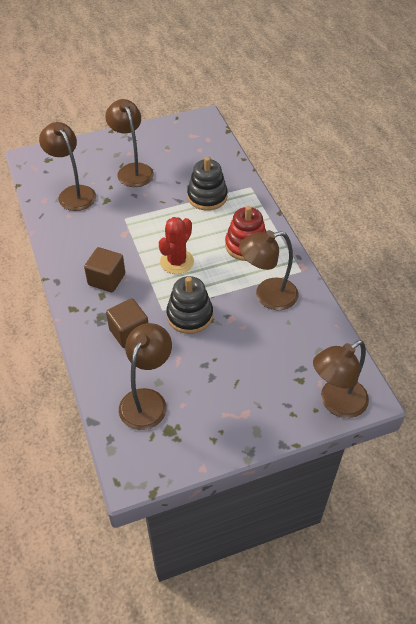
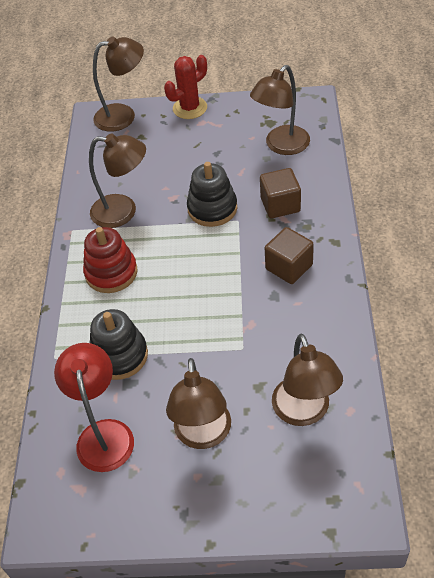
camera: 155 degrees left, 0 degrees up
(177, 262) = (200, 270): red cactus -> red cactus (190, 108)
(193, 159) = (104, 434): none -> red lamp

